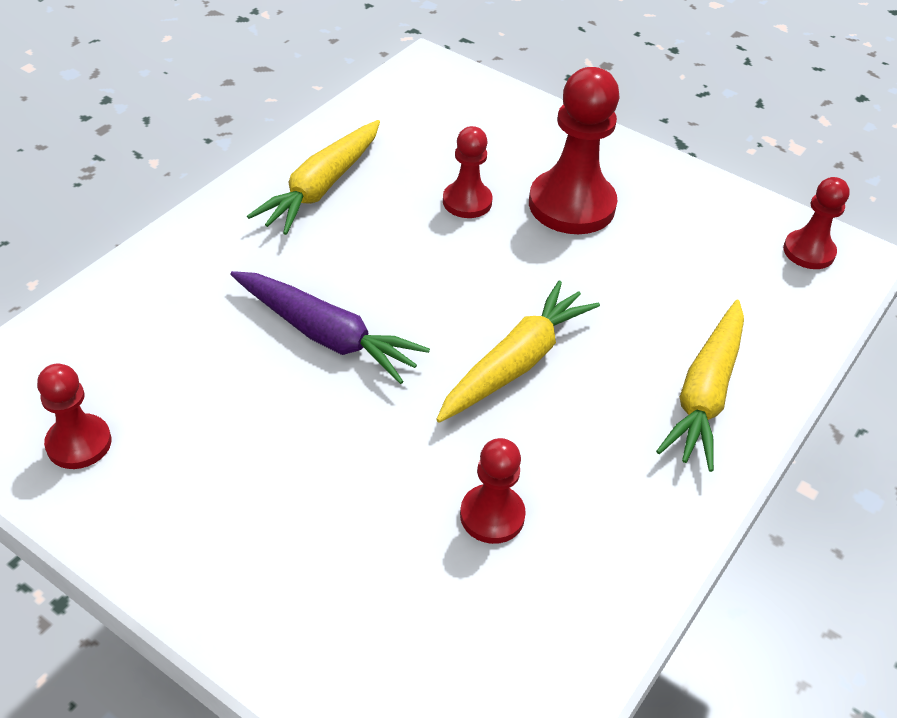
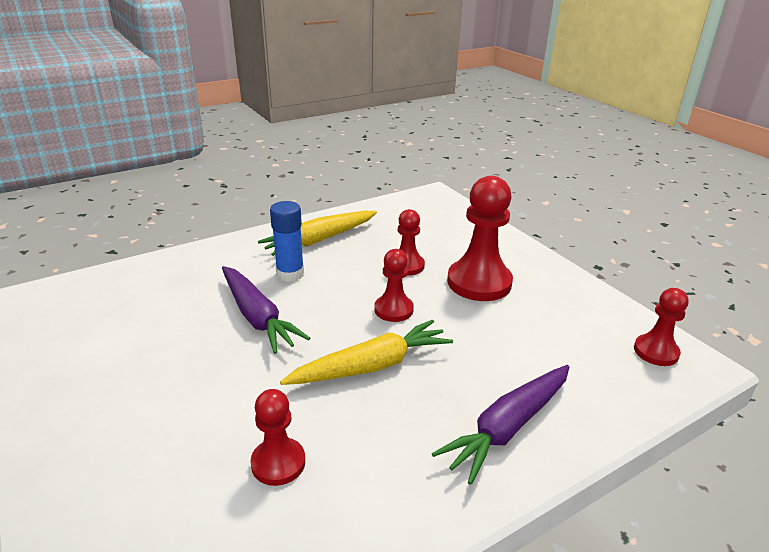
camera: 25 degrees right, 15 degrees down
(79, 443) = (63, 336): red pawn -> red pawn (393, 310)
(321, 256) = (290, 274): none -> blue glue stick
(705, 394) = (508, 427): yellow carrot -> purple carrot

